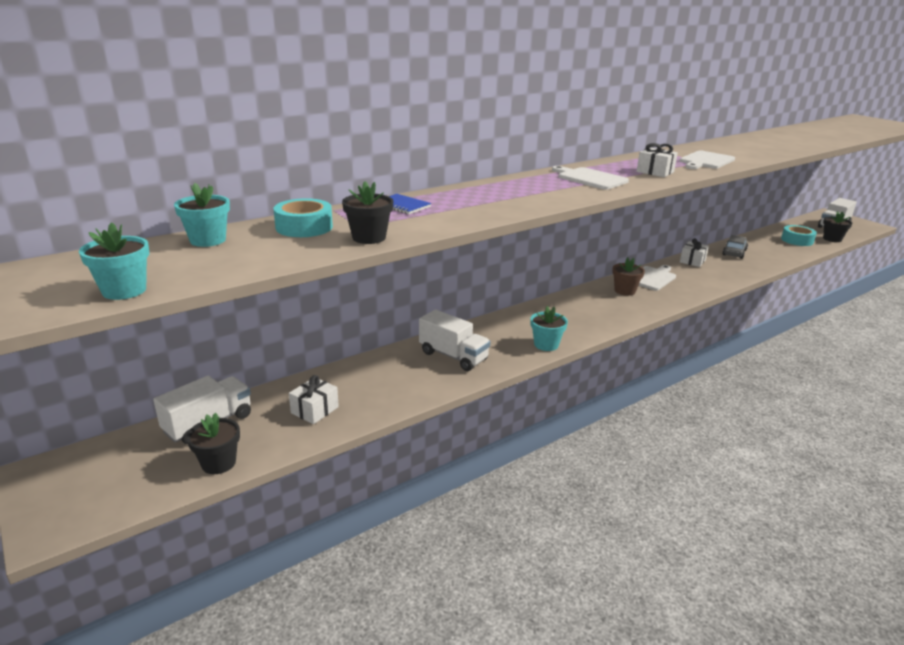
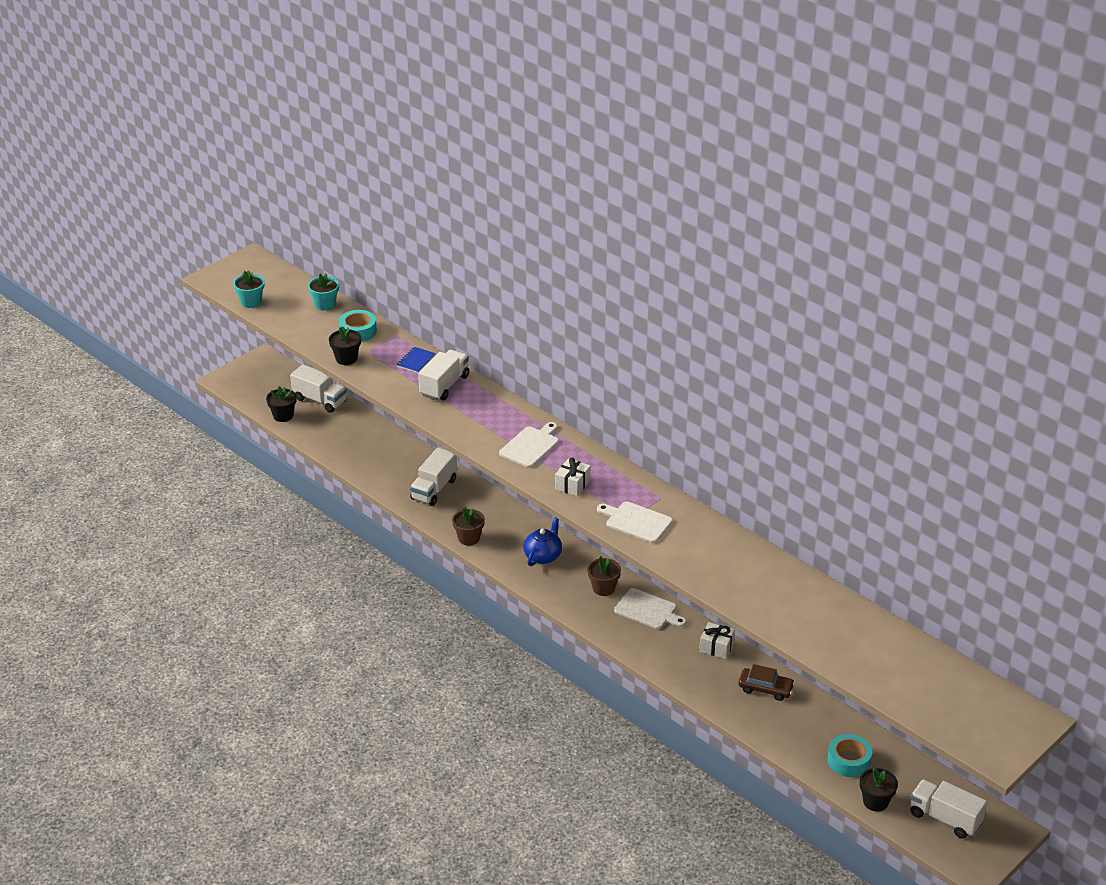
camera: 80 degrees right, 10 degrees up
(315, 410) = (344, 438): white gift -> none
(464, 198) = (444, 386): none -> white truck
(546, 344) = (469, 538): turquoise flower pot -> brown flower pot
(578, 311) = (543, 556): none -> blue teapot
(734, 252) = (765, 689): grey car -> brown car

